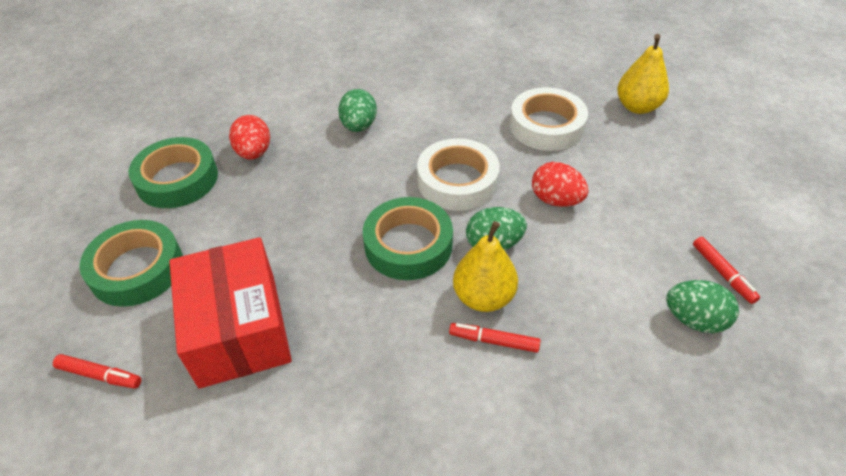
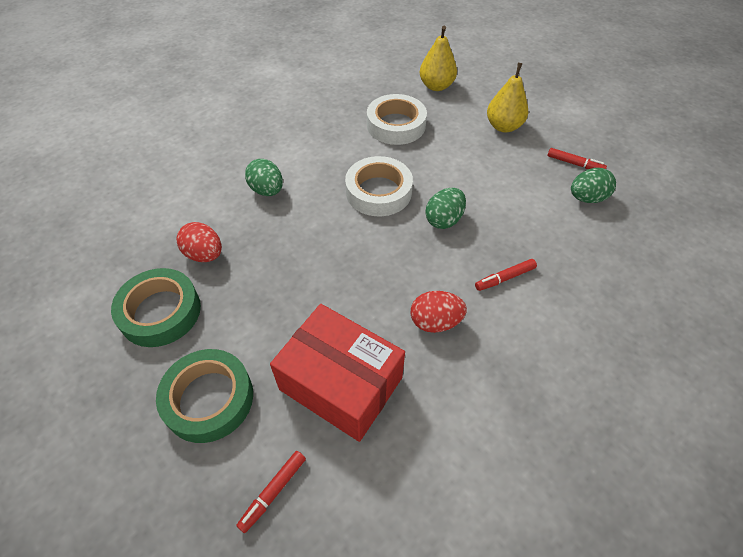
camera: 40 degrees left, 5 degrees up
(100, 375) = (273, 492): red marker -> red marker turned 150 degrees clockwise
(408, 245) = (392, 252): green tape -> none
(483, 297) = (472, 256): yellow pear -> yellow pear (503, 126)
(556, 200) = (450, 170): red egg -> red egg (435, 322)

